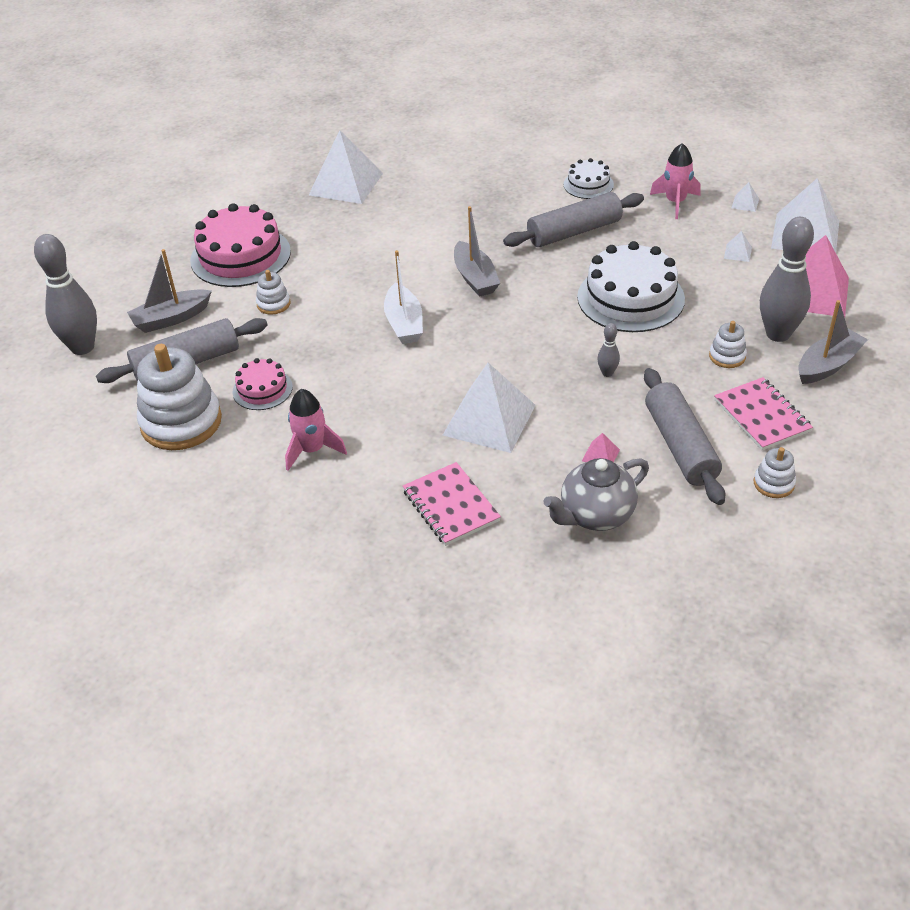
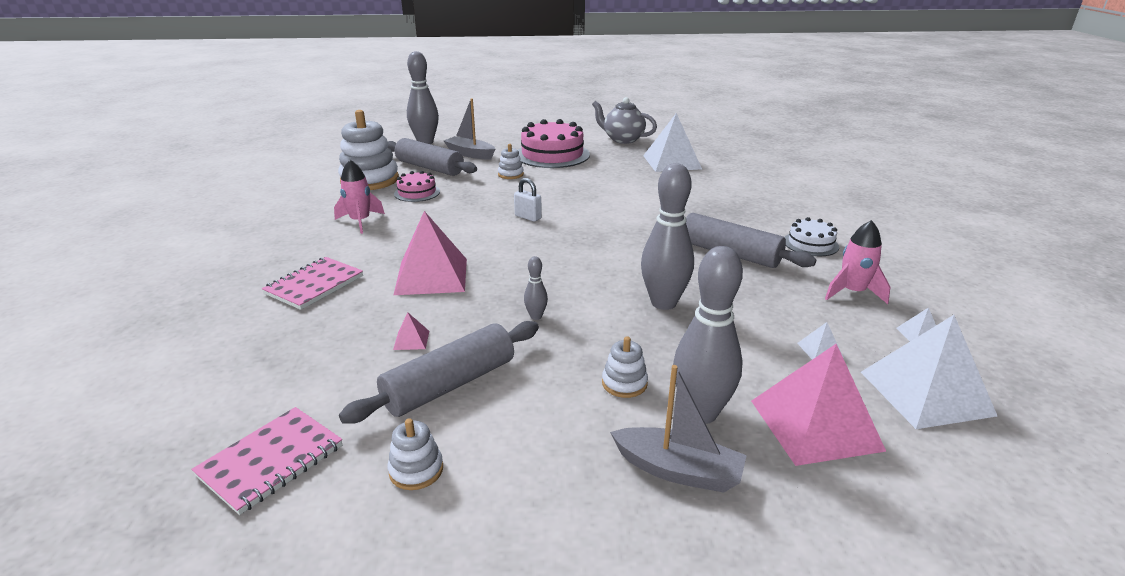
camera: 60 degrees right, 15 degrees down
(404, 323) = (528, 217): white boat -> white padlock
(475, 278) = (612, 228): grey boat -> none
(489, 420) = (431, 276): white pyramid -> pink pyramid
(596, 515) = (322, 357): grey teapot -> grey teapot (623, 139)
(630, 298) = (663, 303): white cake -> grey bowling pin
(762, 416) = (536, 433): pink notebook -> pink notebook (271, 461)

